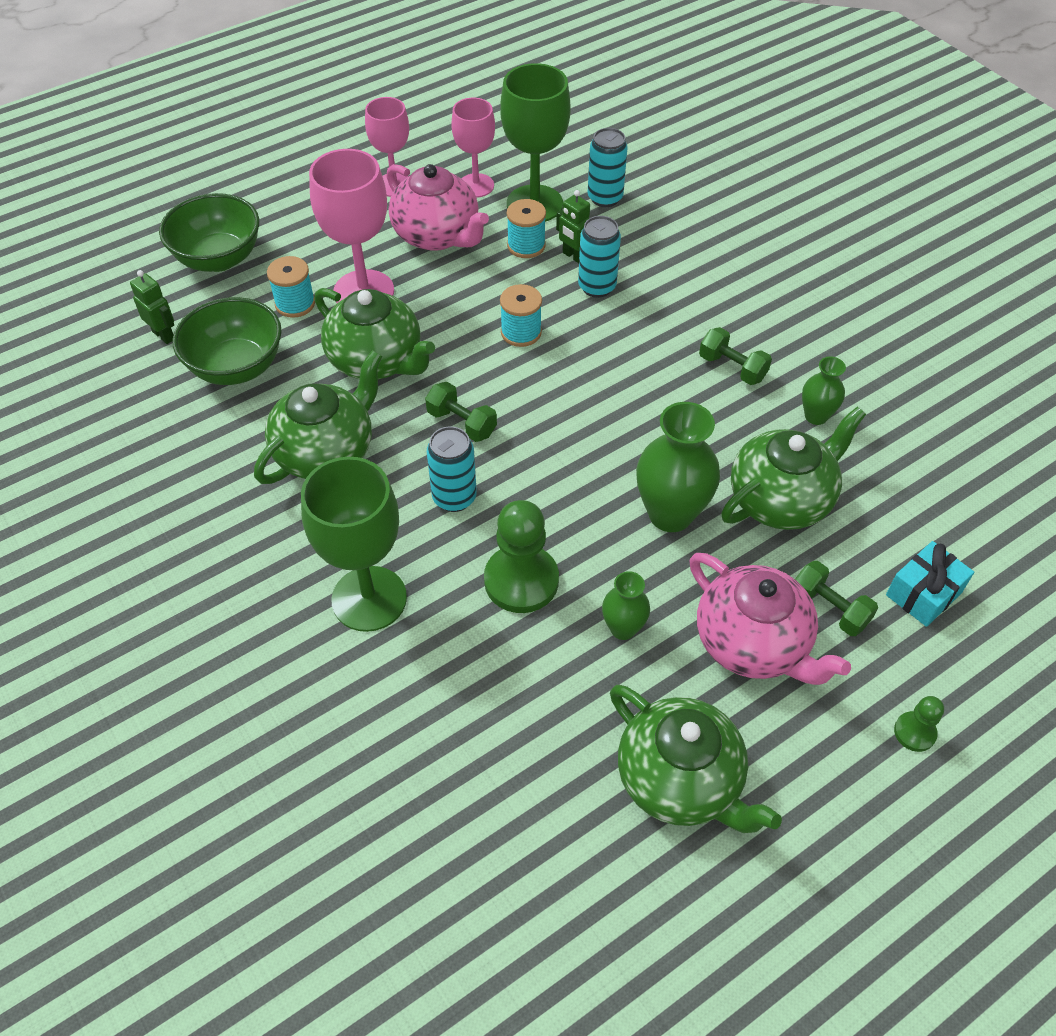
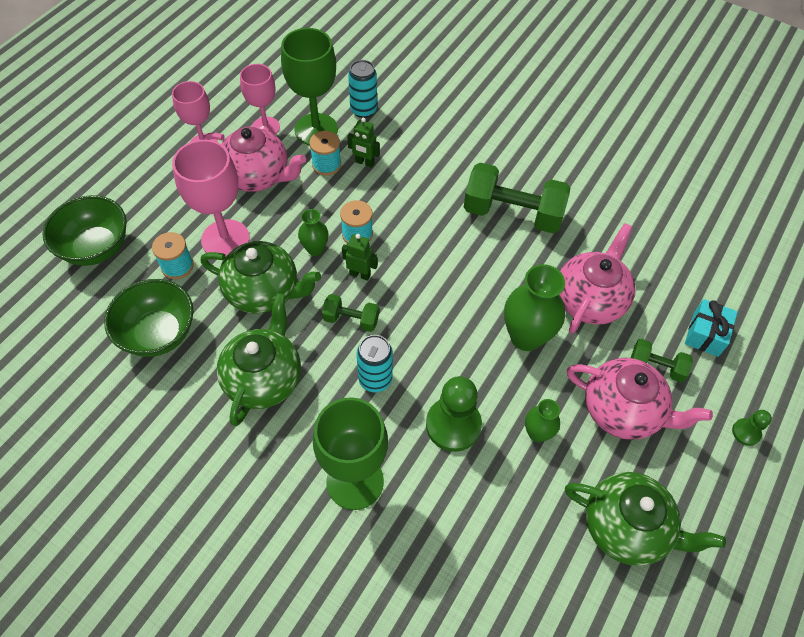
camera: 25 degrees left, 5 degrees up
(164, 335) = (85, 327): green robot -> green robot (360, 274)
(597, 287) = (392, 181): turquoise can -> none
(732, 368) = (512, 214): green dumbbell -> green dumbbell, size x1.99
(781, 499) = (590, 300): green teapot -> pink teapot
(816, 416) = (582, 231): green vase -> green vase (315, 249)

